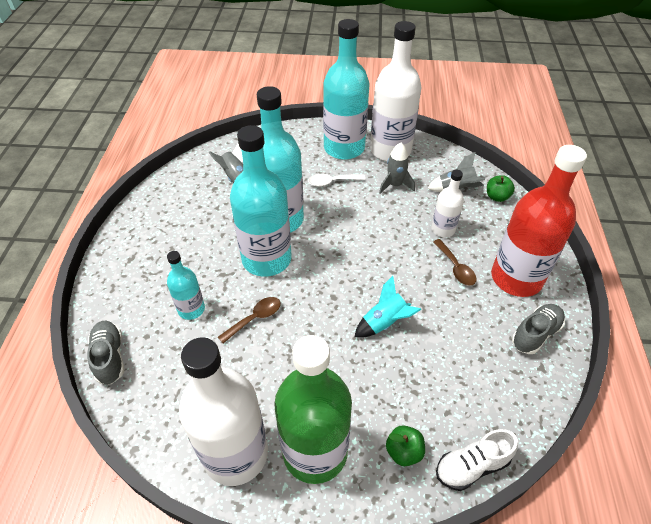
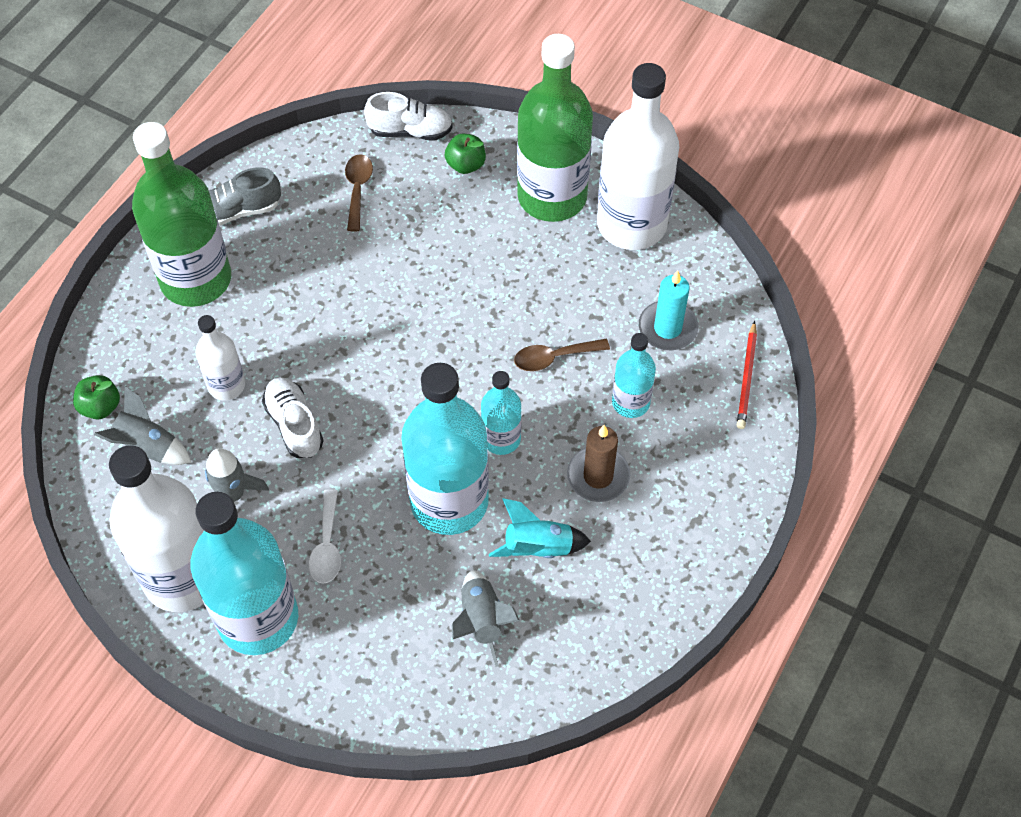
camera: 155 degrees left, 10 degrees up
(110, 357) = (747, 378): grey shoe -> red pencil
(179, 371) = (667, 328): none -> turquoise candle
(198, 260) = (598, 476): none -> brown candle
(266, 259) = (501, 439): turquoise bottle -> turquoise bottle, size x0.51
(332, 182) = (327, 545): white spoon -> white spoon turned 75 degrees clockwise
(384, 323) = (400, 290): turquoise rocket -> turquoise rocket (538, 547)
(390, 224) = (294, 425): none -> white shoe
(455, 267) = (258, 323): brown spoon -> brown spoon (358, 190)
(516, 278) = (196, 279): red bottle -> green bottle

